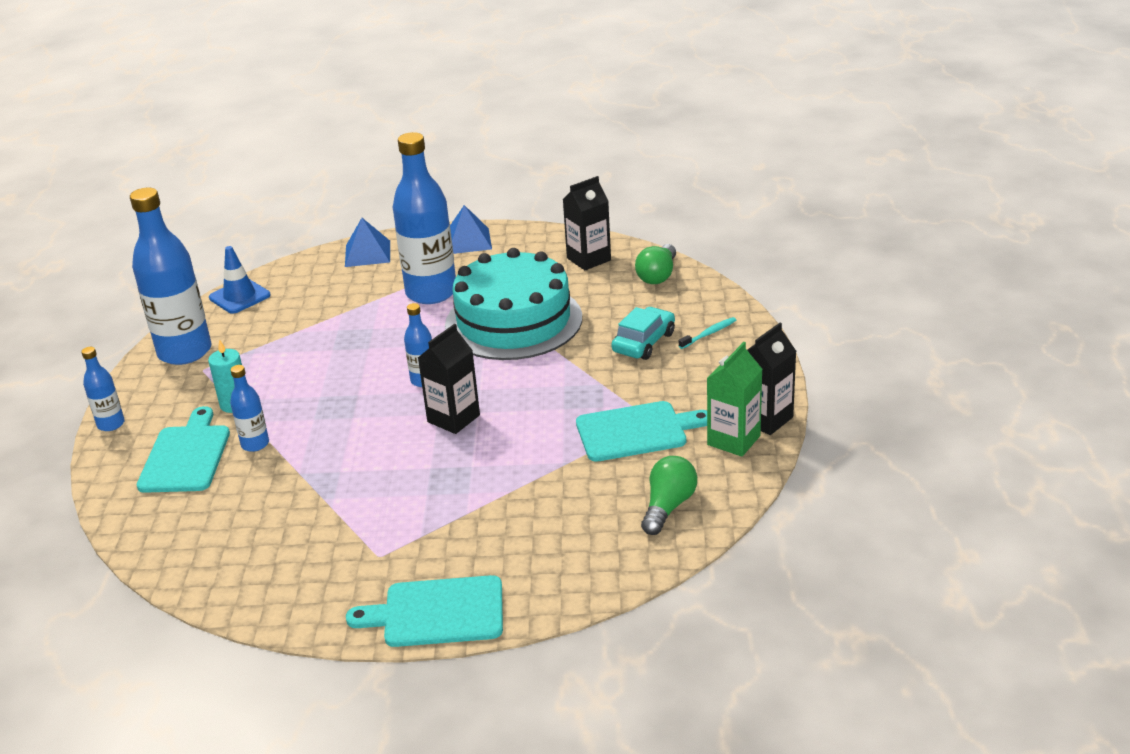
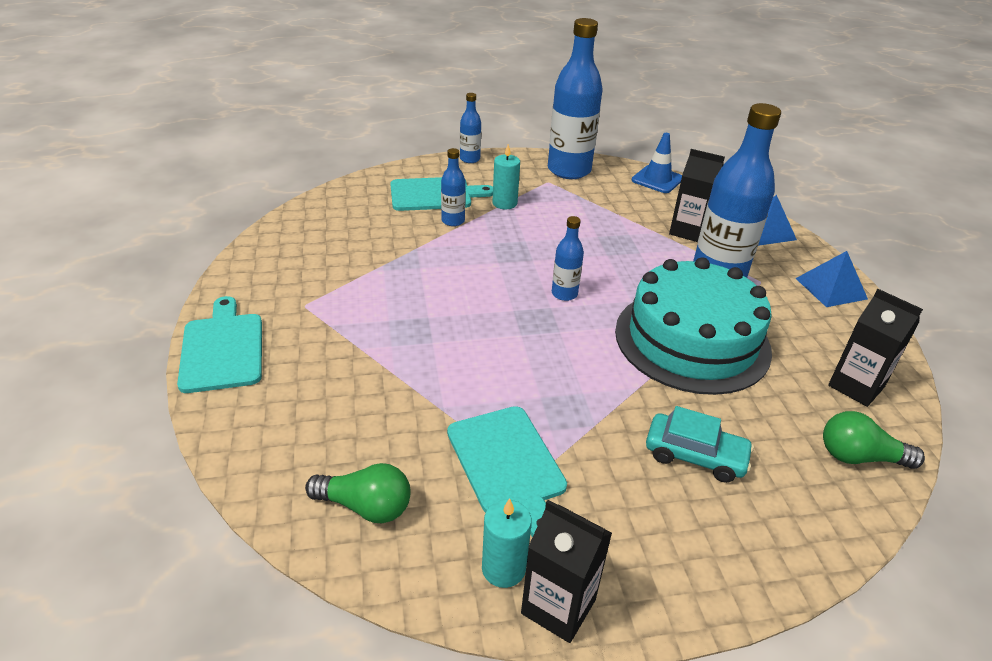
camera: 75 degrees right, 5 degrees up
(453, 418) = (506, 321): black carton -> black carton (688, 231)
(709, 333) = (744, 524): turquoise toothbrush -> none
(733, 440) = (503, 568): green carton -> turquoise candle

